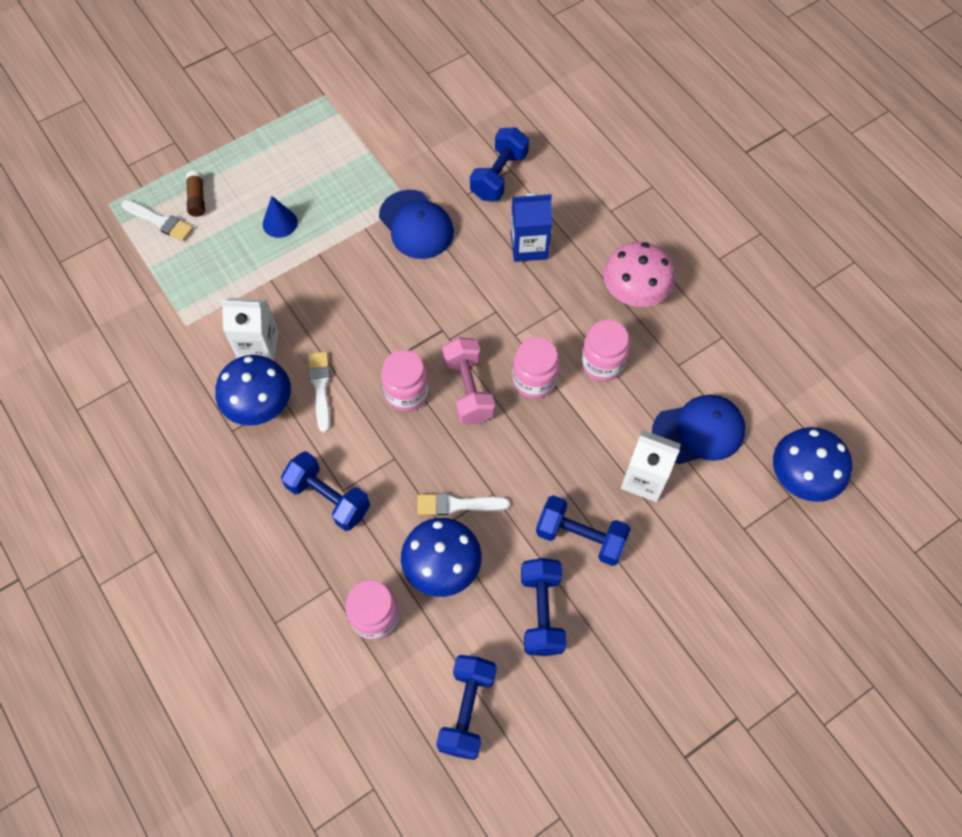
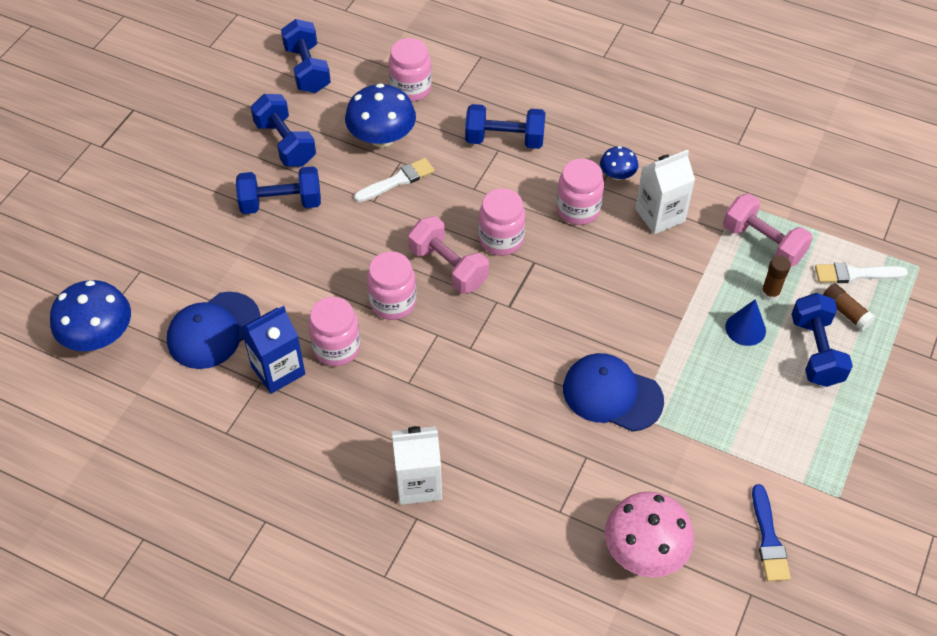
camera: 150 degrees right, 10 degrees down
(201, 280) = (763, 243): none -> pink dumbbell
(236, 239) = (770, 293): none -> brown glue stick
(259, 404) = (617, 175): blue mushroom -> blue mushroom, size x0.53
(321, 387) = (578, 210): white brush -> pink jar
(390, 94) = (768, 538): none -> blue brush
(499, 176) = (567, 496): blue dumbbell -> blue dumbbell (816, 351)
(529, 246) = (480, 430): blue carton -> blue carton (278, 370)
(634, 291) = (341, 435): pink mushroom -> pink mushroom (645, 550)
(644, 479) = (247, 269): white carton -> white carton (418, 483)

